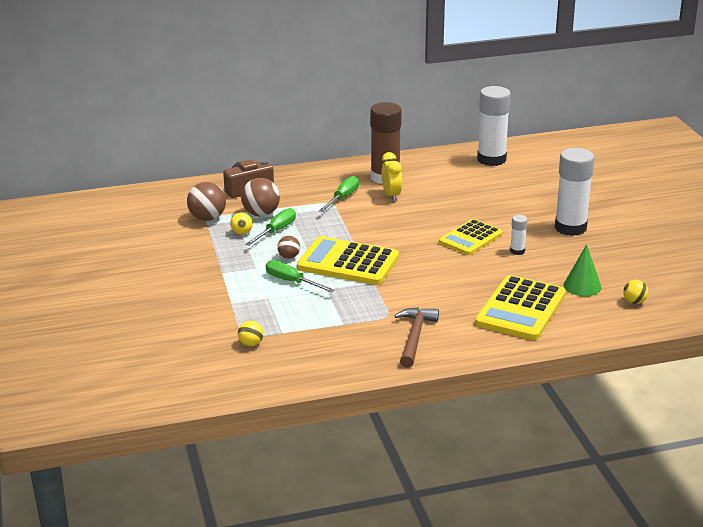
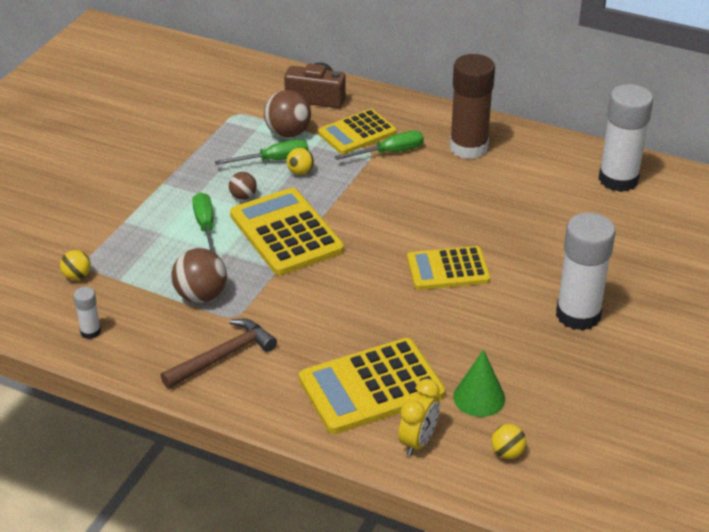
camera: 40 degrees right, 10 degrees up
(207, 218) = (235, 114): brown ball -> brown ball (201, 296)
(242, 233) = (240, 146): yellow ball -> yellow ball (300, 172)
(305, 196) = (357, 133): none -> yellow calculator
(391, 195) = (442, 173): yellow clock -> yellow clock (418, 441)
(517, 251) = (474, 312): white glue stick -> white glue stick (90, 332)

